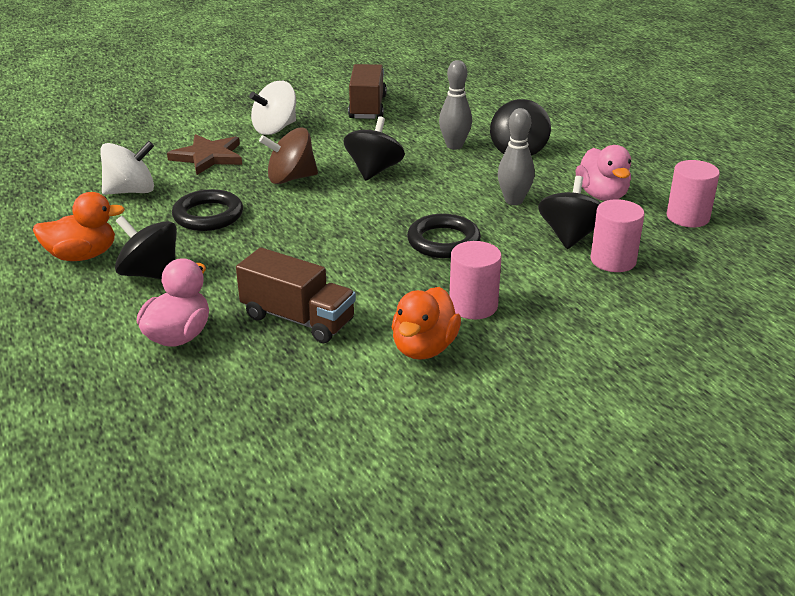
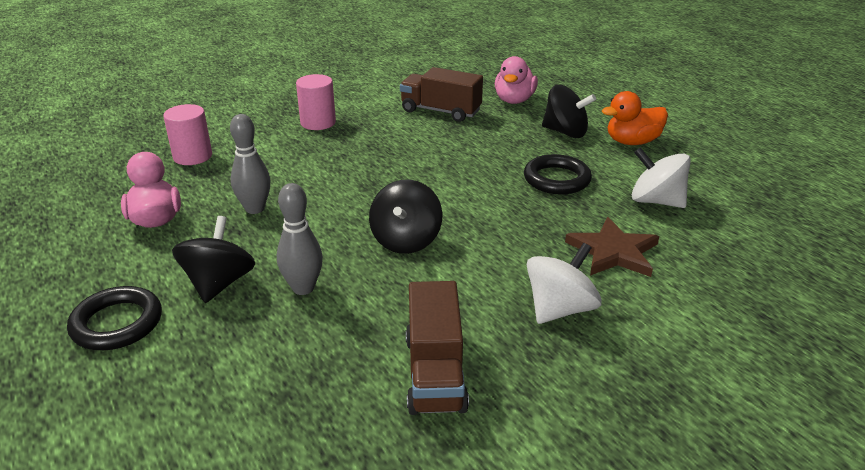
camera: 175 degrees right, 0 degrees up
(131, 191) = (656, 201): white spinning top -> white spinning top turned 60 degrees clockwise
(291, 178) = (498, 225): brown spinning top -> none
(424, 348) = (354, 101): orange duck -> none
(443, 241) = (334, 165): black ring -> black ring (117, 323)
(570, 236) = (217, 175): black spinning top -> none
(687, 217) = (87, 198): pink cylinder -> none

